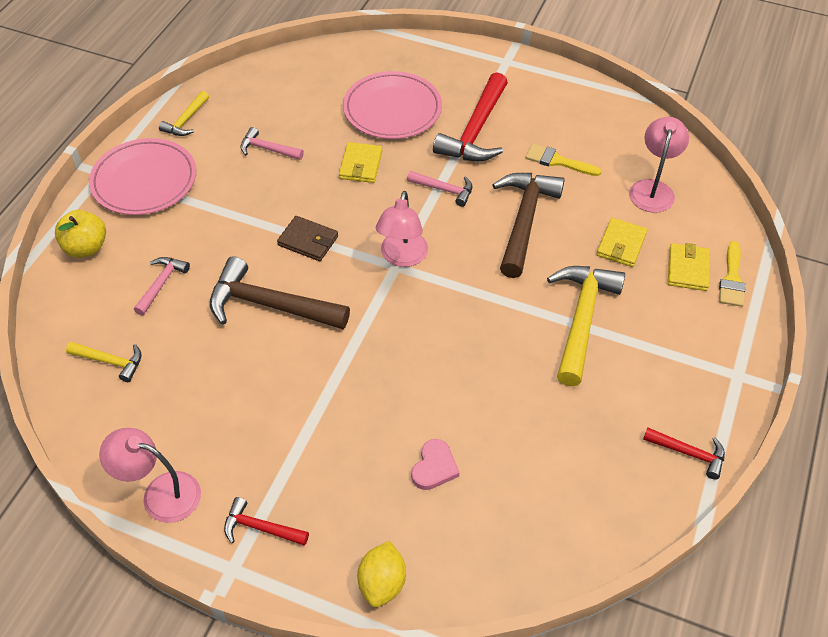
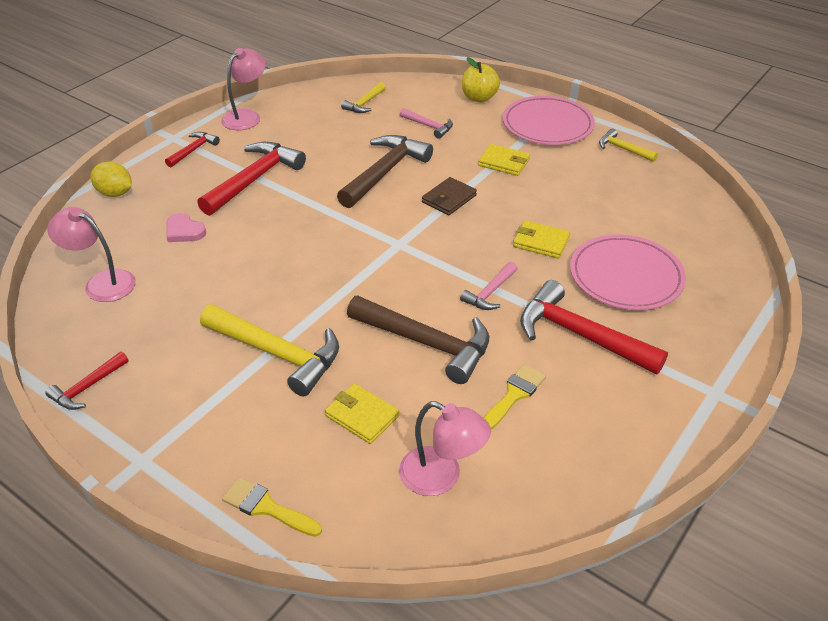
camera: 105 degrees right, 10 degrees down
(267, 149) = (575, 189): pink hammer -> none
(313, 430) = (254, 179): none -> red hammer
(402, 257) = (408, 249): pink lamp -> pink lamp (102, 282)
(687, 269) = (300, 467): yellow wallet -> yellow wallet (504, 162)

